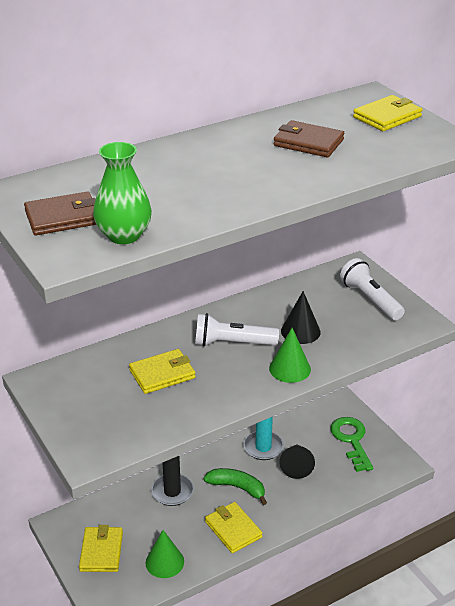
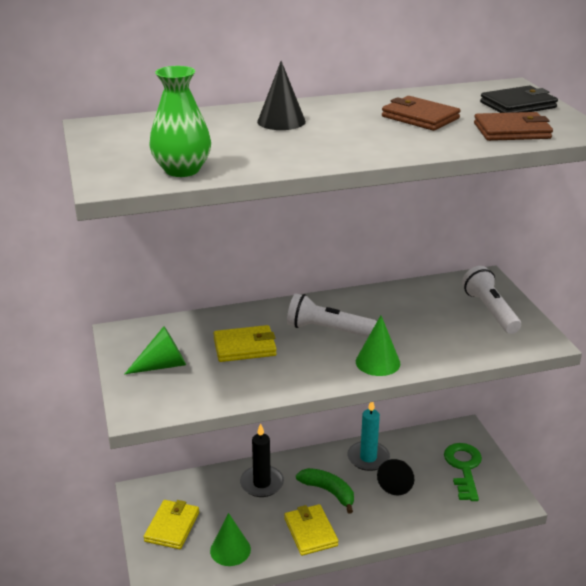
camera: 15 degrees right, 5 degrees down
(63, 217) = (133, 150): brown wallet -> brown wallet (511, 131)
(92, 407) = (163, 365): none -> green cone
(300, 331) = (403, 329): black cone -> black cone (281, 121)
(387, 117) = (517, 105): yellow wallet -> black wallet

